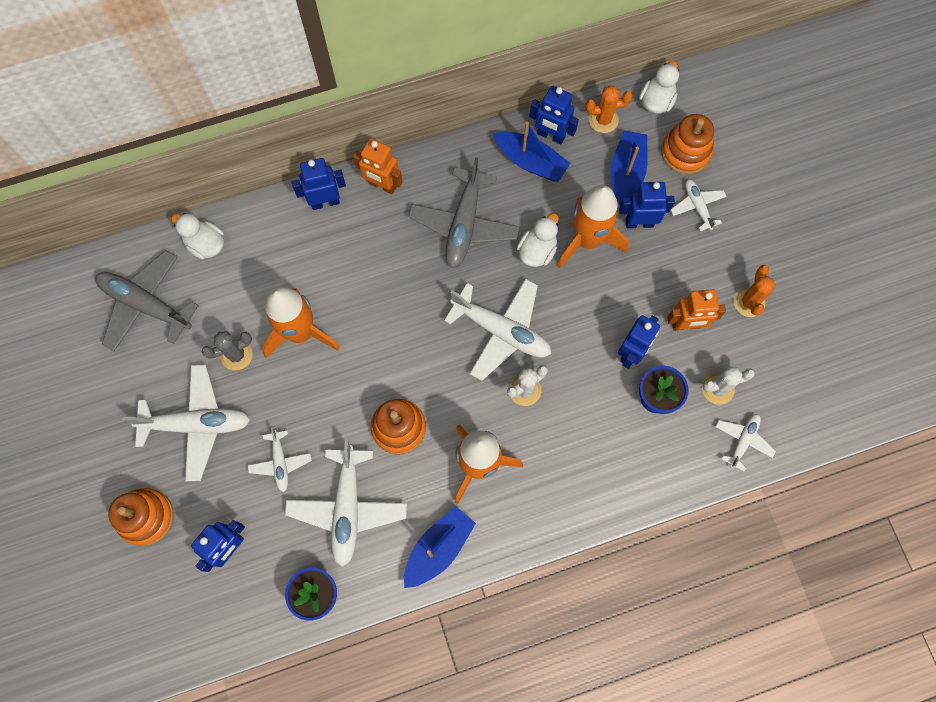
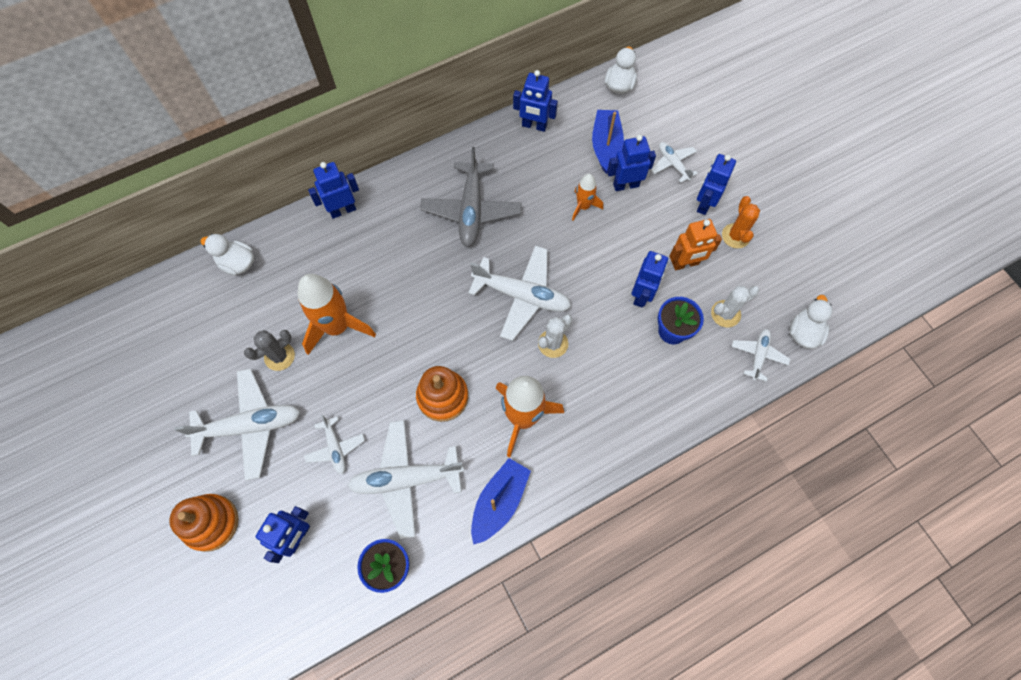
camera: 10 degrees left, 5 degrees down
(146, 305) = (188, 325): grey plane -> none
(347, 508) = (406, 479): white plane -> white plane turned 90 degrees clockwise
(382, 185) = (392, 188): orange robot -> none
(530, 162) = (520, 149): blue boat -> none
(537, 251) = (541, 222): white duck -> white duck (803, 332)
(587, 240) = (583, 206): orange rocket -> orange rocket, size x0.53
(603, 120) = (577, 106): orange cactus -> none
(685, 152) = (653, 122): orange stacking toy -> none
(722, 258) = (704, 203): none -> blue robot

